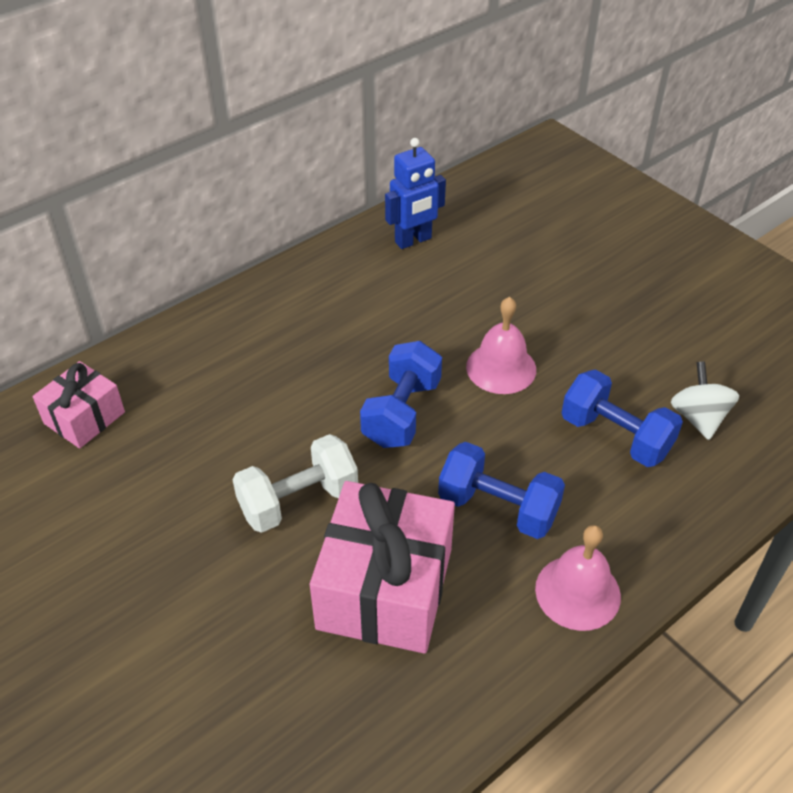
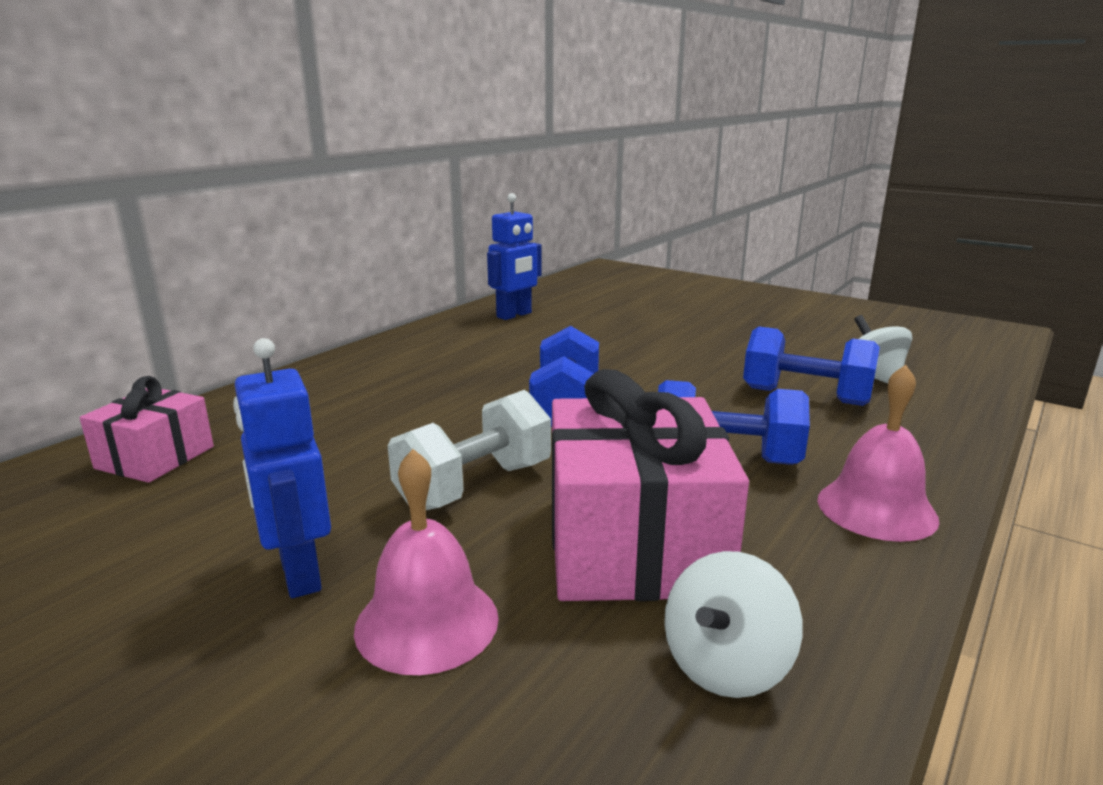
camera: 15 degrees left, 25 degrees down
(165, 567) = (299, 574): none -> blue robot
(392, 704) = (726, 666): none -> white spinning top
(501, 368) = (652, 370): pink bell -> pink bell (427, 622)

